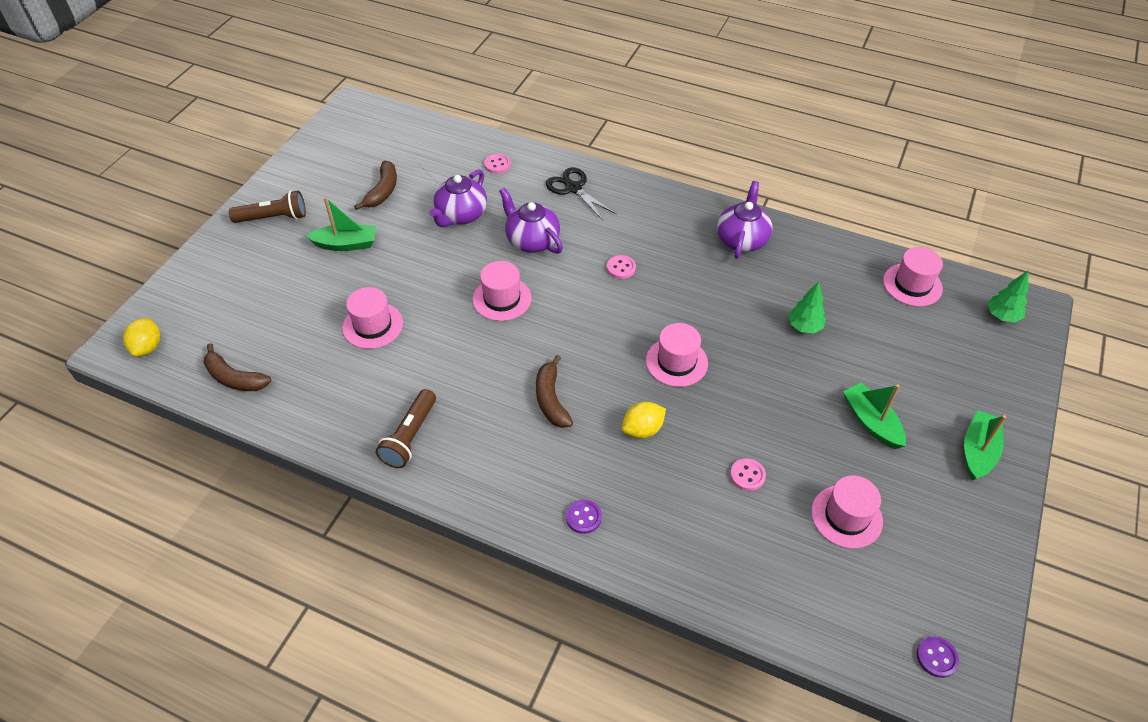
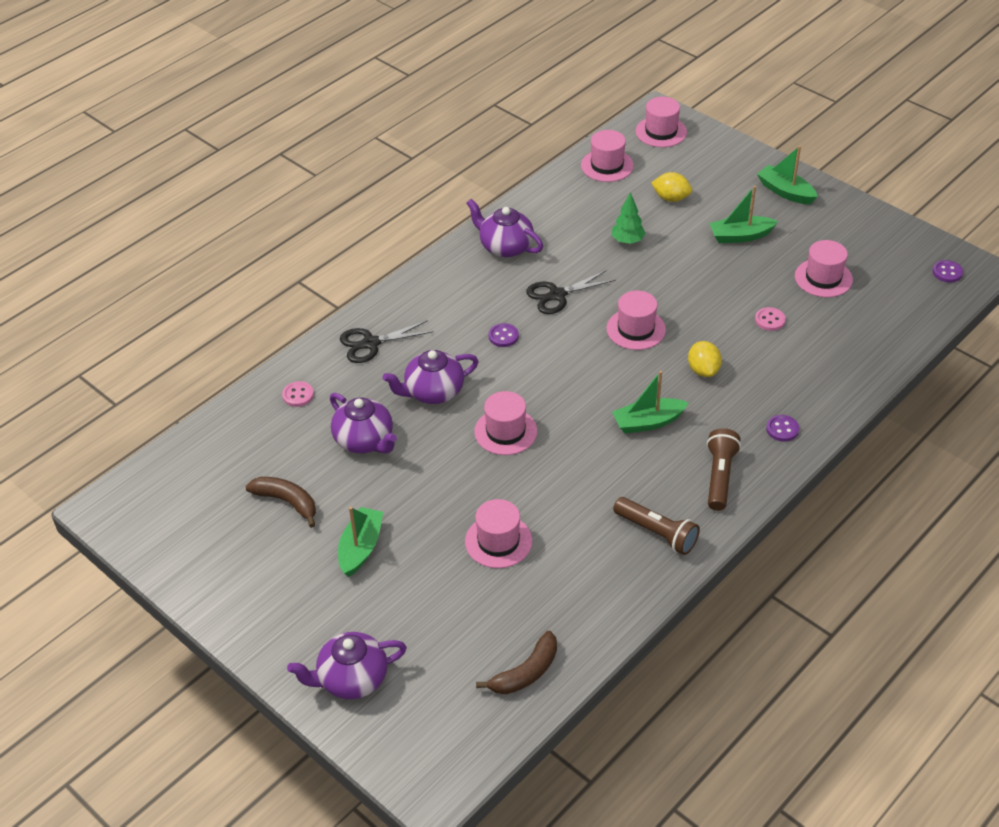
camera: 70 degrees left, 5 degrees down
(148, 347) = (444, 756): yellow lemon -> yellow lemon (671, 198)
(216, 274) = (351, 679): none -> purple teapot
(273, 218) = (278, 612): brown flashlight -> brown flashlight (720, 476)
(551, 399) = (648, 422): brown banana -> green boat
(621, 268) = (503, 336): pink button -> purple button
(695, 292) = (557, 295): none -> black scissors
(1002, 316) = (661, 132): green tree -> pink hat

